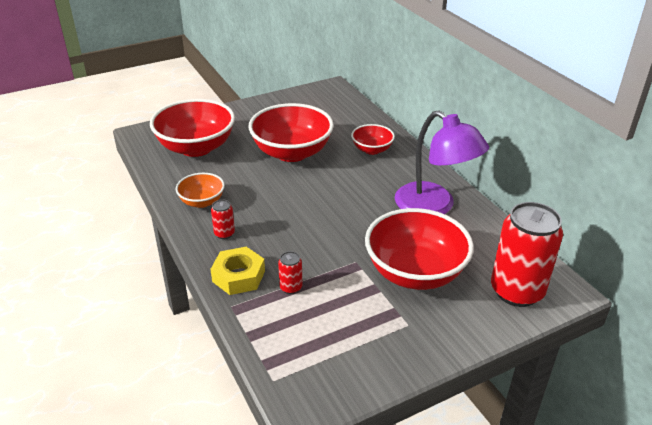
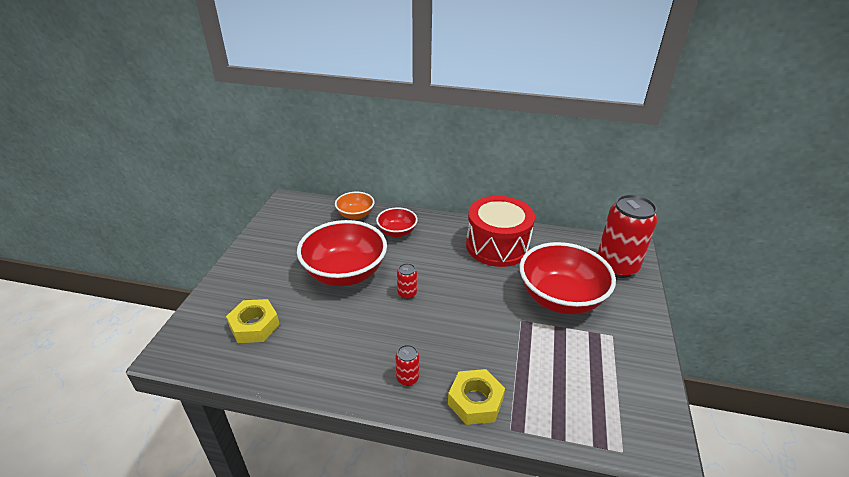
camera: 50 degrees left, 0 degrees up
(196, 147) = (254, 326): red bowl -> yellow nut
(202, 202) = (343, 368): orange bowl -> orange bowl (355, 215)
(291, 287) = (519, 375): red can -> red can (407, 294)
(434, 206) = (497, 246): purple lamp -> red drum

